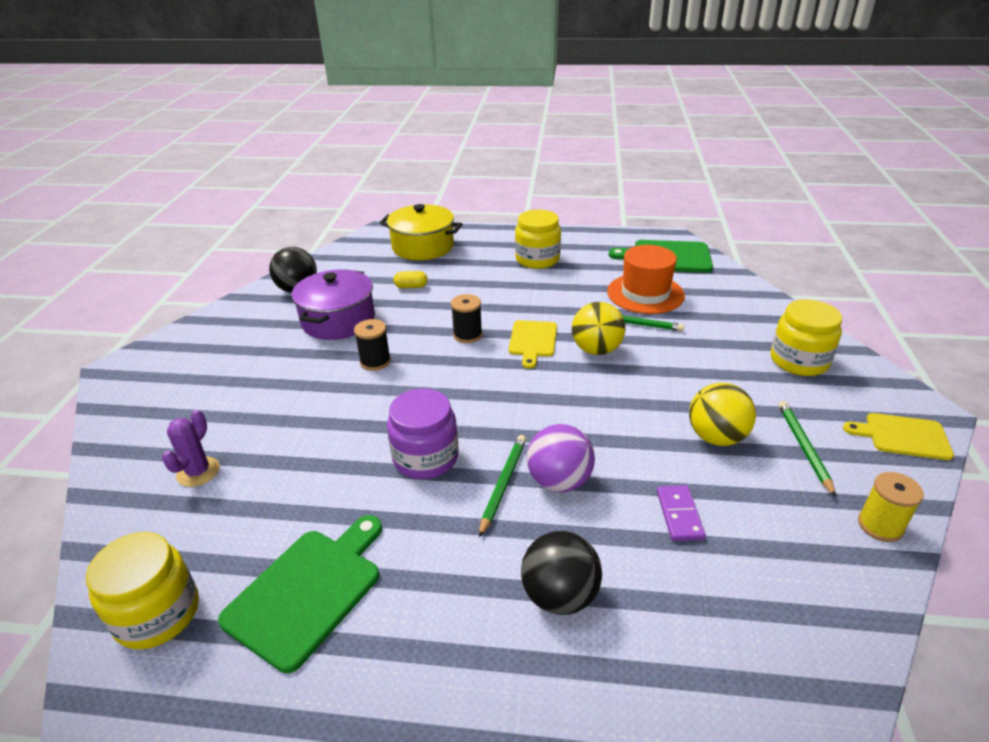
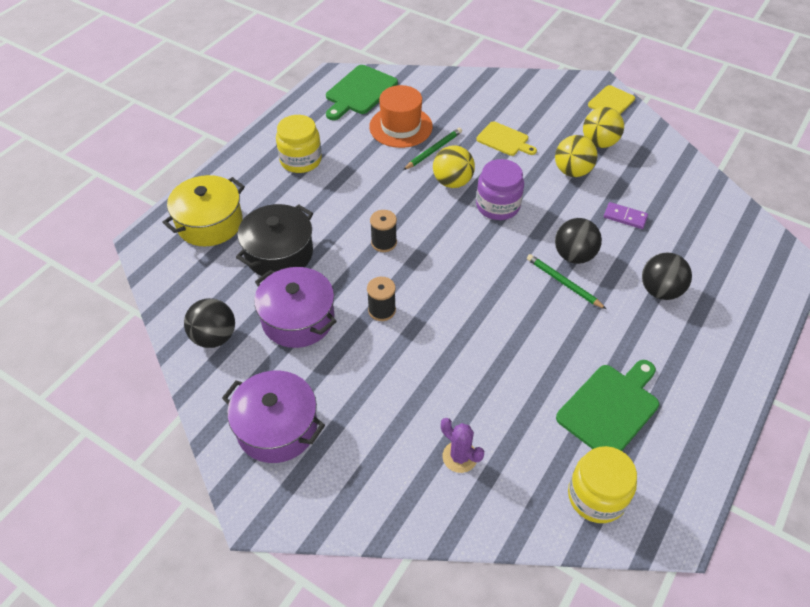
camera: 65 degrees left, 15 degrees up
(209, 349) = (277, 427): none -> purple pot
(308, 591) = (610, 408): green cutting board -> green cutting board turned 75 degrees clockwise
(411, 286) = (279, 253): yellow capsule -> black pot
(425, 458) = (517, 314): purple jar -> purple jar (498, 206)
(532, 341) = (418, 210): yellow cutting board -> yellow cutting board (504, 140)
(559, 481) = (574, 255): purple ball -> black ball
(799, 361) = (525, 101): yellow jar -> none
(804, 447) = (599, 143): green pencil -> yellow ball
(880, 525) = (665, 150): yellow spool -> none

